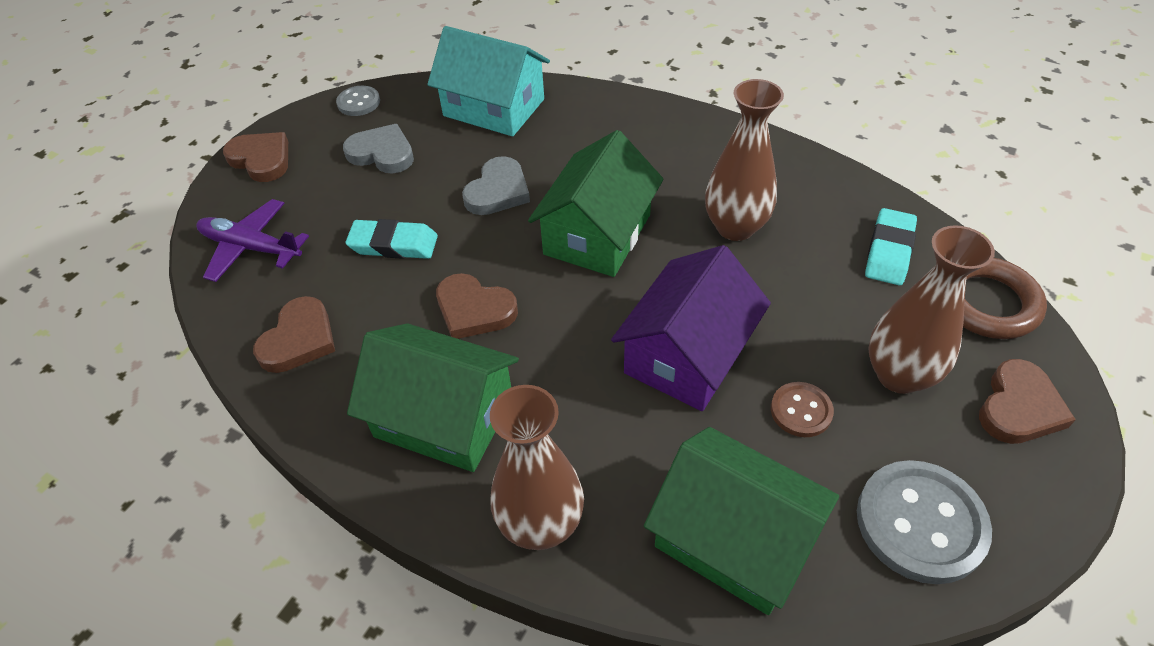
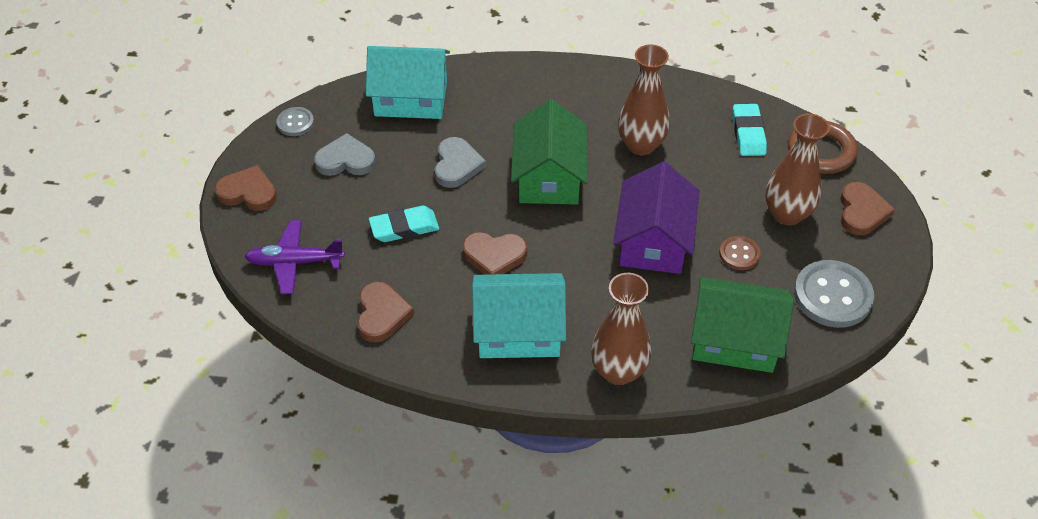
camera: 25 degrees left, 0 degrees up
(444, 417) = (518, 331): green house -> turquoise house

